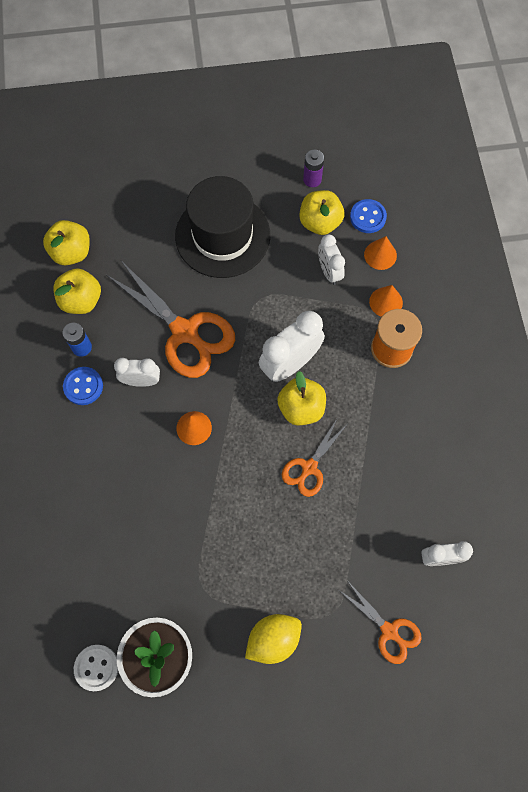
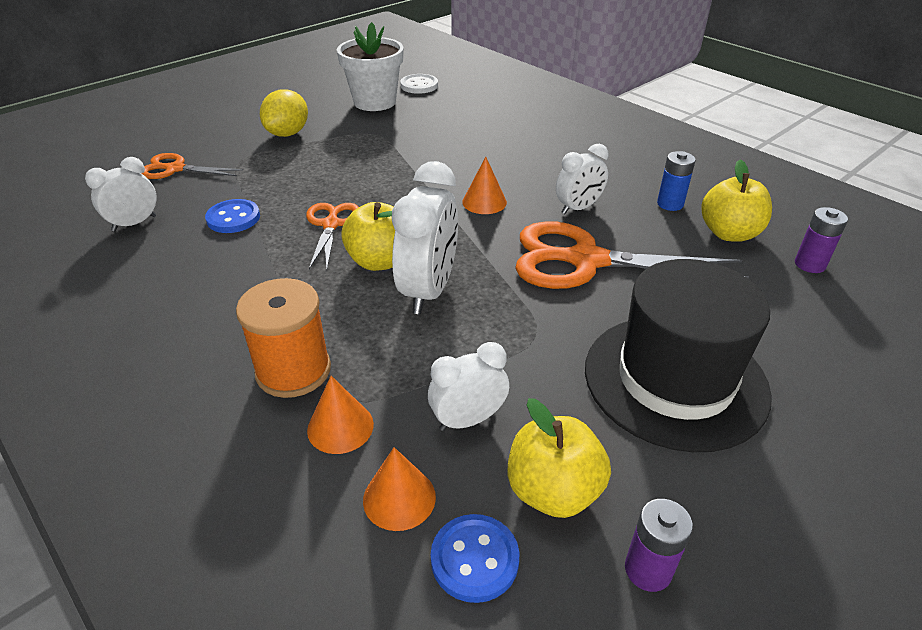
camera: 145 degrees right, 30 degrees down
(71, 252) = (810, 264): yellow apple -> purple battery
(83, 386) = (626, 183): blue button -> blue button (233, 218)
(329, 272) = (468, 420): white clock -> white clock turned 60 degrees counterclockwise

